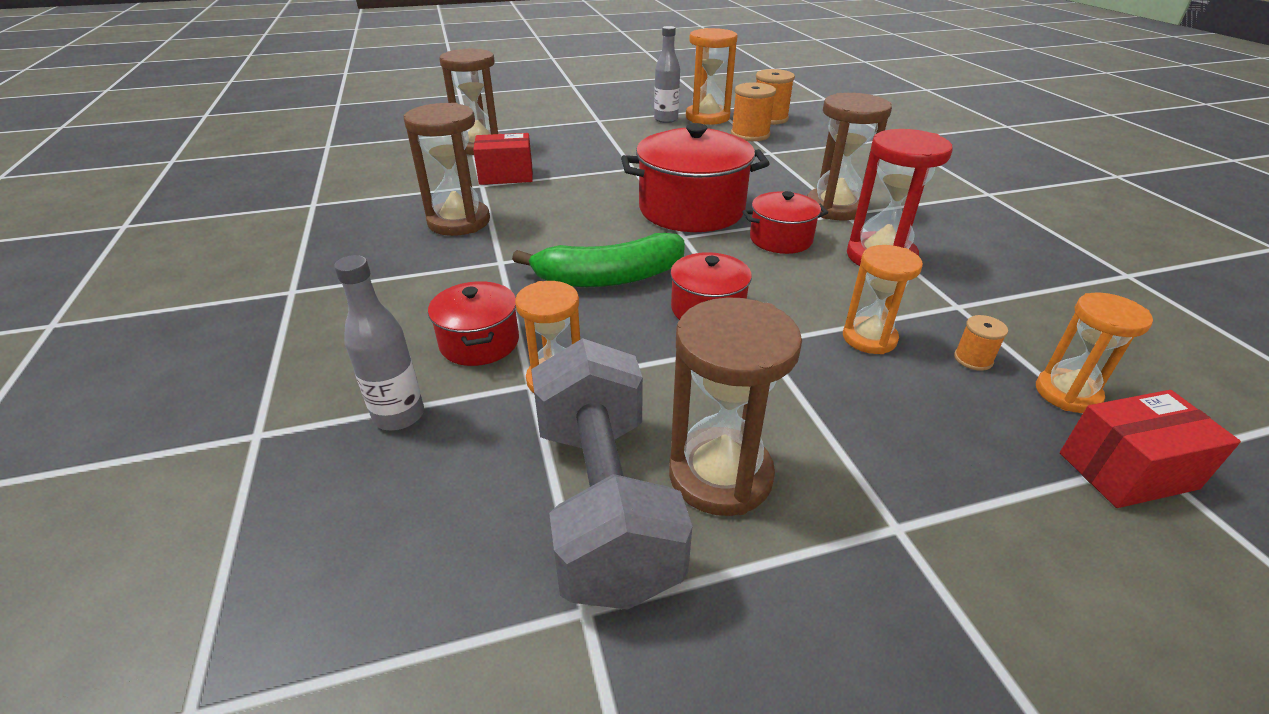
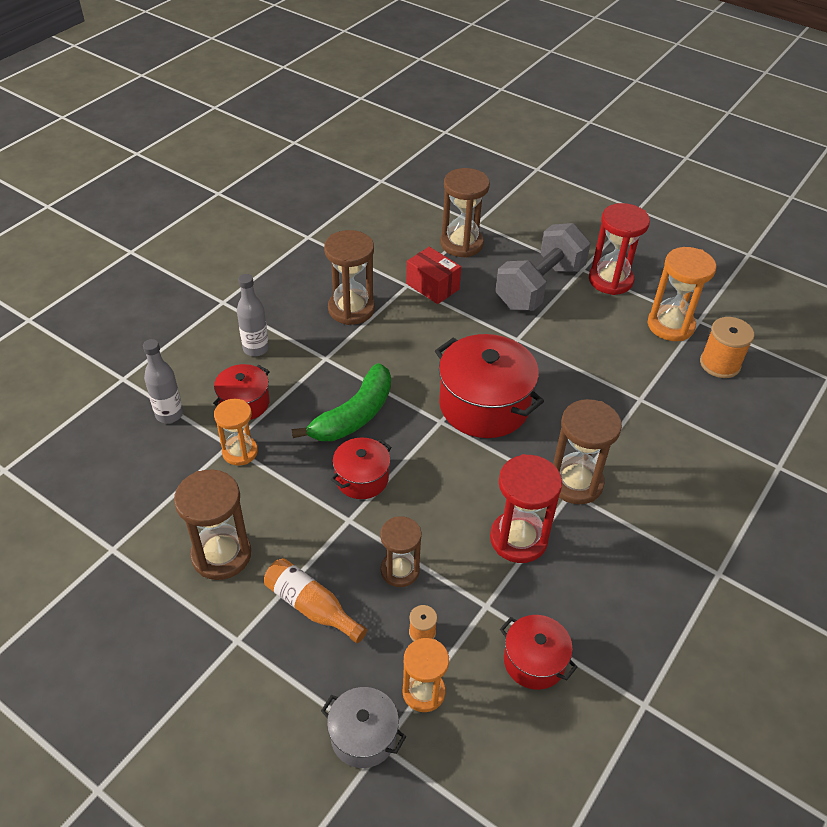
camera: 50 degrees right, 10 degrees up
(604, 503) = (171, 522): grey dumbbell -> grey dumbbell (539, 287)
(609, 278) = (354, 415): green banana -> green banana turned 90 degrees counterclockwise
(627, 116) = (610, 280): none -> red hourglass
(666, 119) = (633, 304): grey bottle -> grey bottle (256, 349)
(750, 134) = (664, 369): orange spool -> none
(780, 239) = (488, 473): red pot -> red pot (534, 661)
(869, 338) = (400, 570): orange hourglass -> brown hourglass
(880, 427) = (311, 606): none -> orange bottle
(1127, 470) = (363, 736): red box -> grey pot

